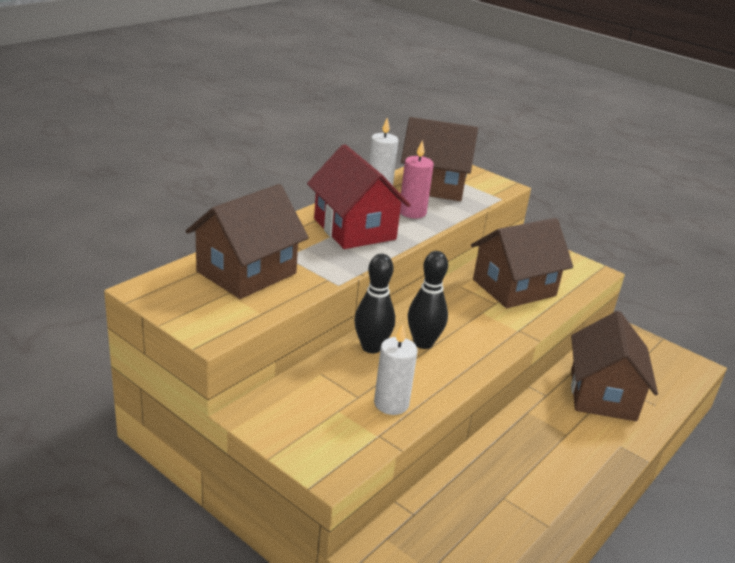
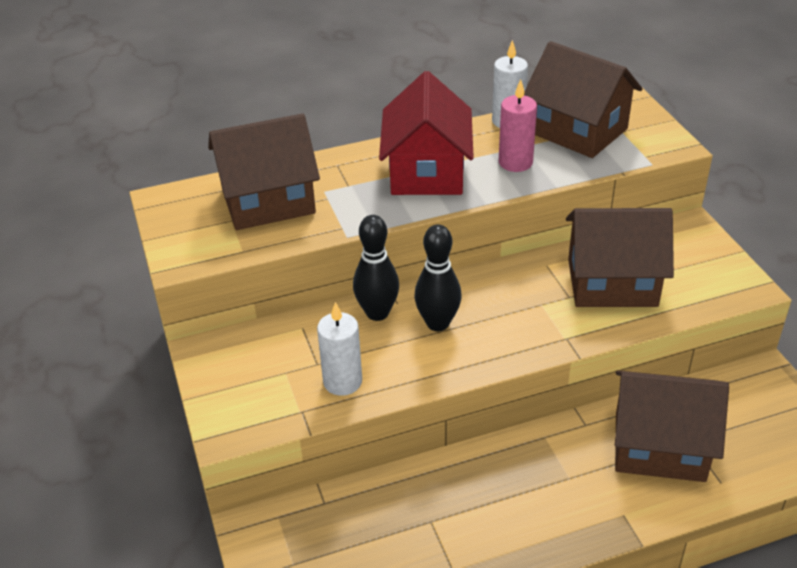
camera: 35 degrees right, 10 degrees up
(602, 394) = (659, 446): brown house -> brown house turned 60 degrees clockwise

